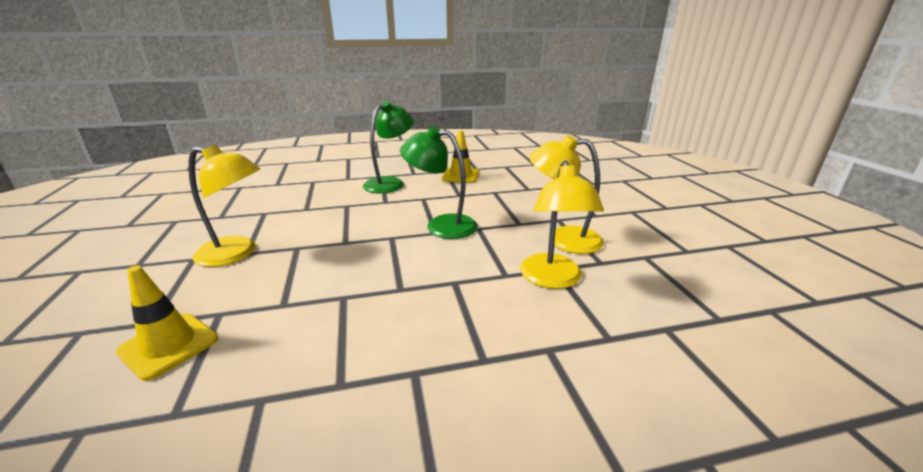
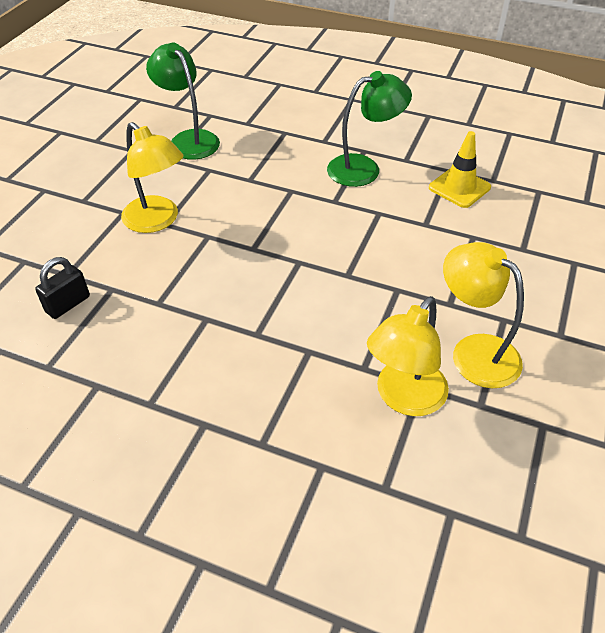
camera: 35 degrees right, 20 degrees up
(169, 345) = (68, 304): yellow traffic cone -> black padlock
(441, 225) = (362, 267): green lamp -> green lamp (189, 139)

